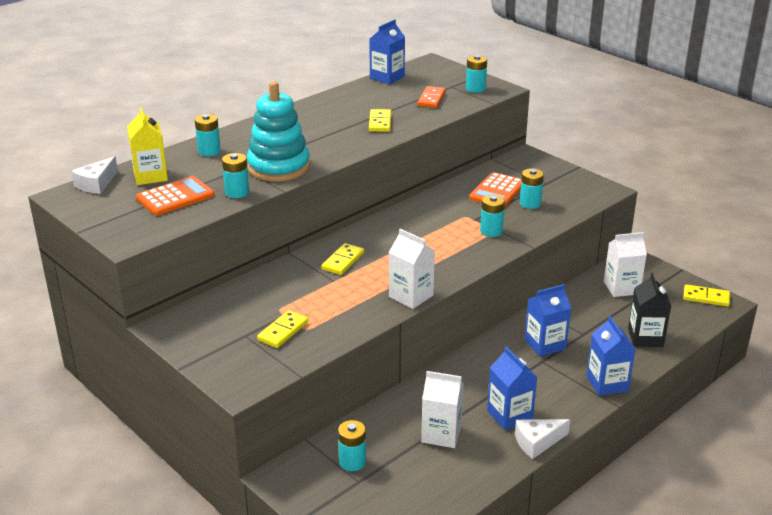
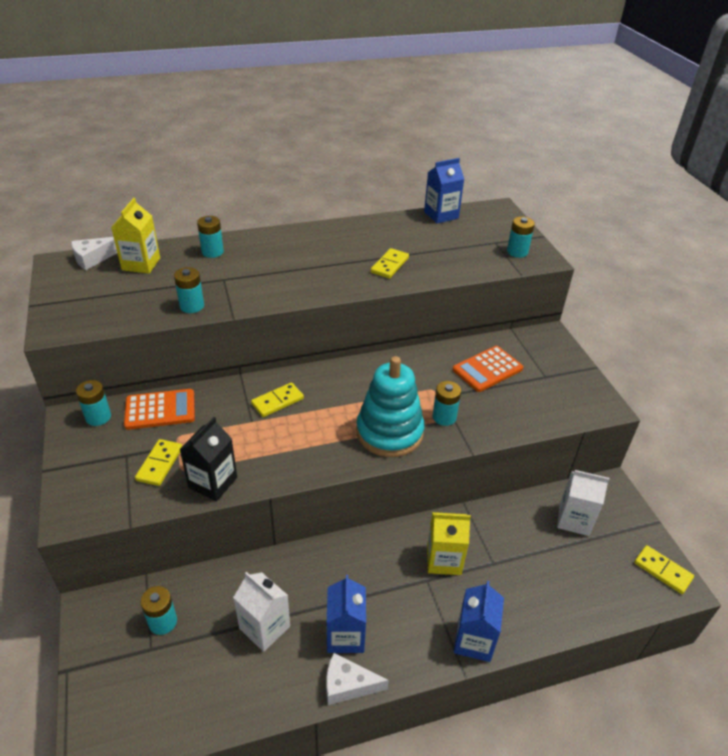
camera: 25 degrees right, 10 degrees up
(175, 197) = (138, 294): orange calculator -> orange calculator (160, 410)
(278, 167) = (253, 288): turquoise stacking toy -> turquoise stacking toy (389, 432)
(283, 331) = (160, 464): yellow domino -> yellow domino turned 45 degrees counterclockwise
(411, 296) = (305, 469): white carton -> none
(431, 99) = (462, 252): orange domino -> none
(530, 203) = (510, 396): turquoise battery -> turquoise battery (98, 417)
(545, 344) = (444, 559): blue carton -> yellow carton
(645, 337) = (557, 597): black carton -> black carton (213, 482)

